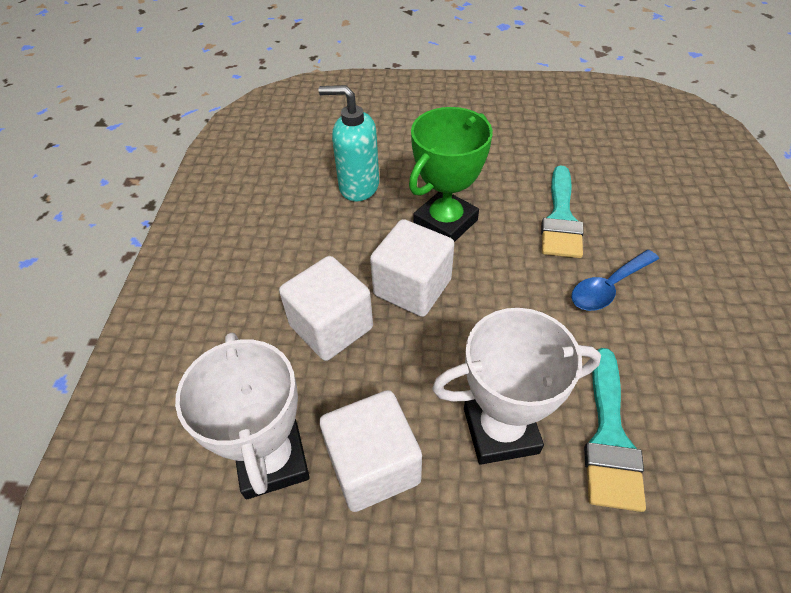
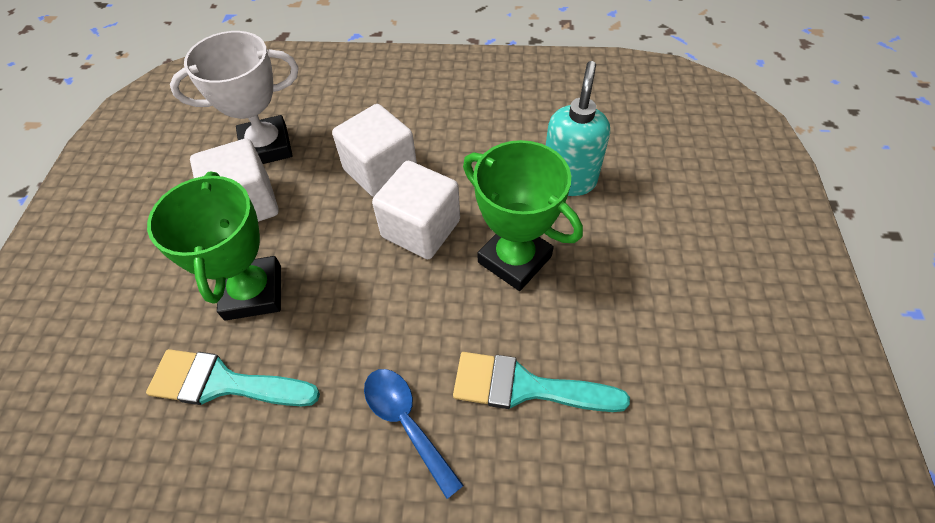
camera: 90 degrees right, 5 degrees up
(500, 430) = (253, 292): white trophy -> green trophy

